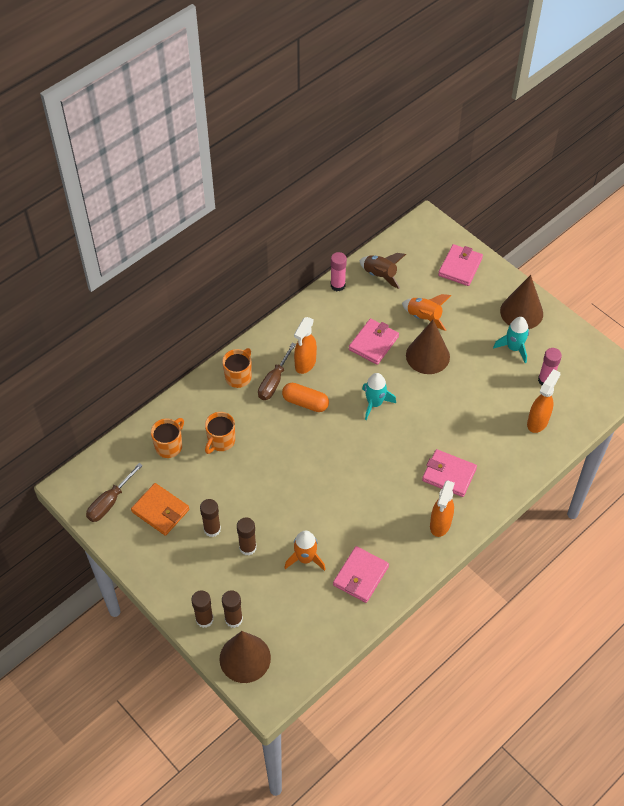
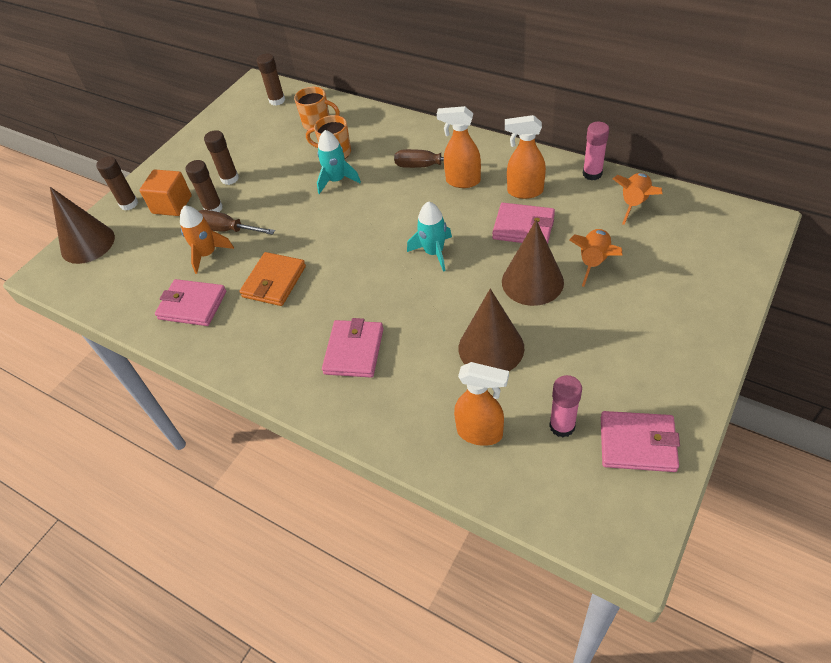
camera: 80 degrees right, 5 degrees down
(110, 502) = (246, 110): brown screwdriver -> brown screwdriver (227, 230)
(160, 511) = (243, 141): orange wallet -> orange wallet (274, 282)
(225, 581) = (172, 205): none -> orange cube
(233, 619) = (130, 223): brown glue stick -> brown glue stick (277, 100)
(239, 376) = (421, 140): orange mug -> none
(305, 402) = (409, 196): orange capsule -> none
(380, 275) = (634, 204): brown rocket -> orange rocket
(440, 524) = (277, 361): orange spray bottle -> orange spray bottle (524, 191)
(460, 267) = (707, 275): pink wallet -> pink wallet (637, 444)
(514, 348) = (600, 372): turquoise rocket -> turquoise rocket (337, 180)
(521, 312) = (673, 365): brown cone -> brown cone (491, 348)

